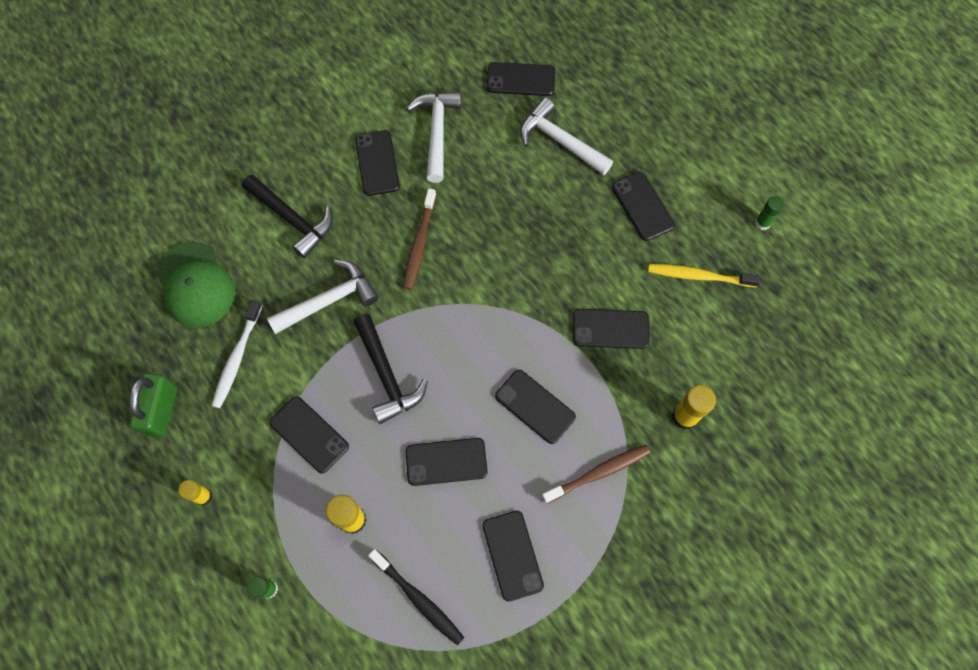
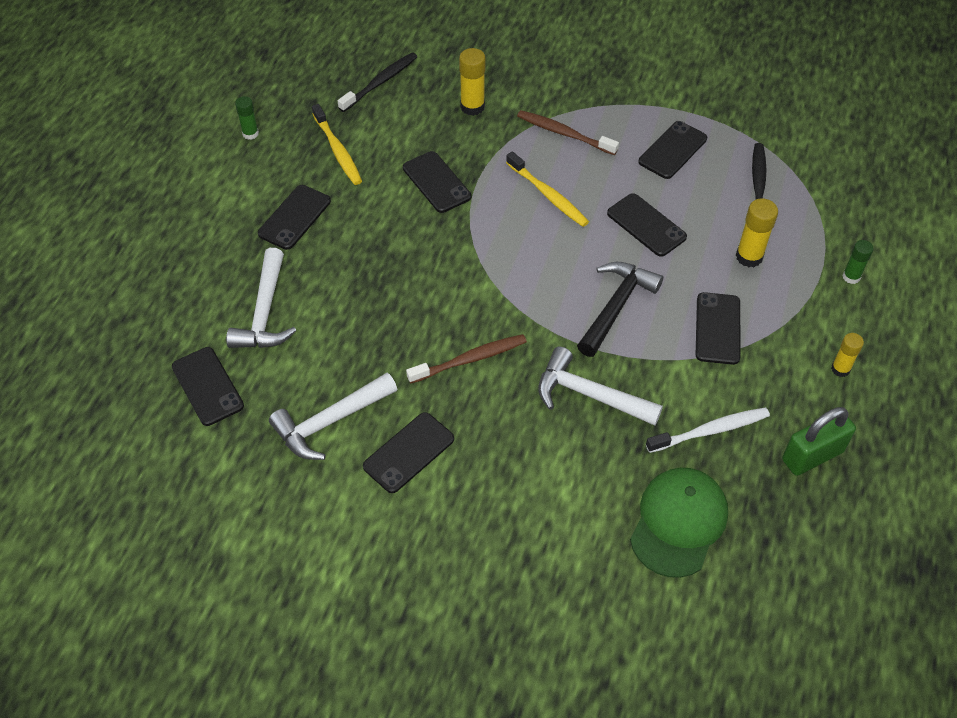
camera: 125 degrees left, 15 degrees down
(293, 219) = (535, 485): black hammer -> none
(535, 406) = (548, 195): black phone -> yellow toothbrush
(767, 359) = (380, 82): none -> black toothbrush

